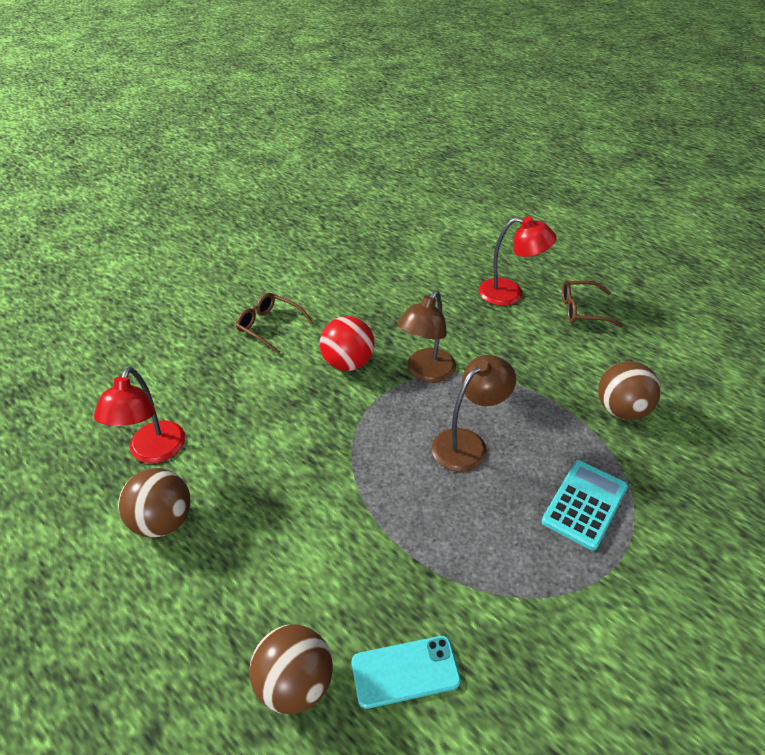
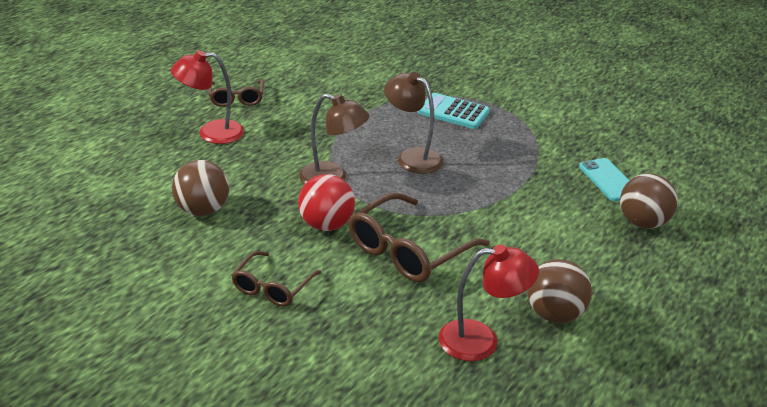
camera: 100 degrees left, 10 degrees down
(295, 417) = (408, 251): none -> brown glasses
(510, 294) = (211, 133): red lamp -> red lamp turned 105 degrees counterclockwise
(621, 410) = (358, 91): brown ball -> brown ball (202, 210)

